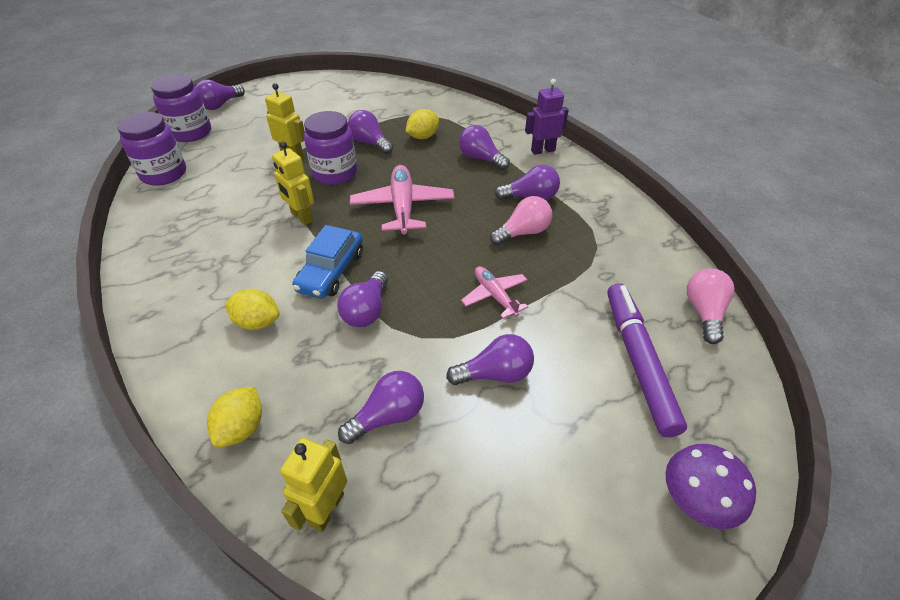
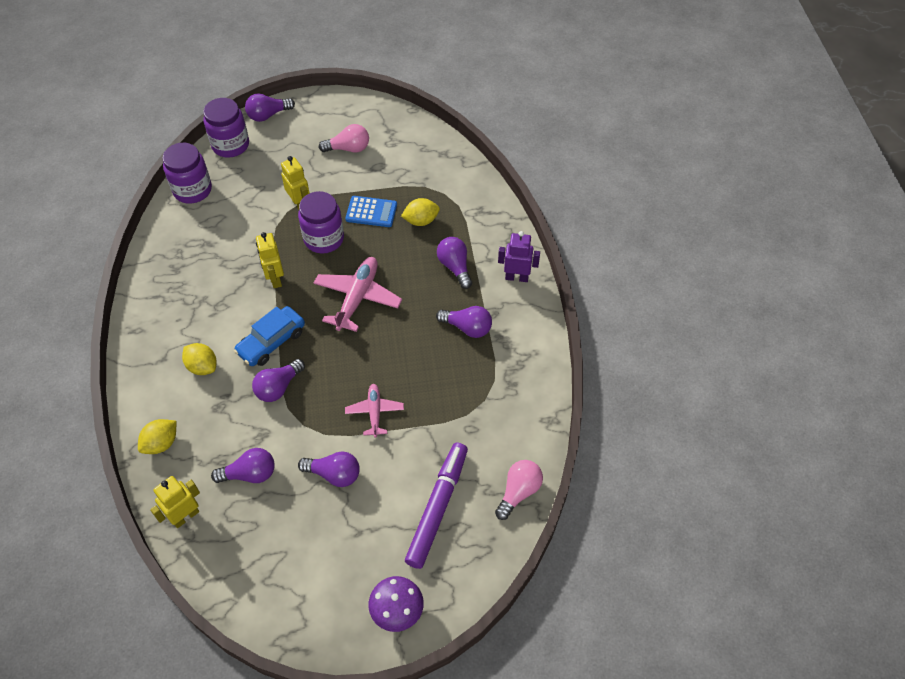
camera: 25 degrees right, 10 degrees up
(370, 143) = (371, 212): purple light bulb -> blue calculator
(523, 232) = (435, 362): pink light bulb -> pink light bulb (348, 148)

